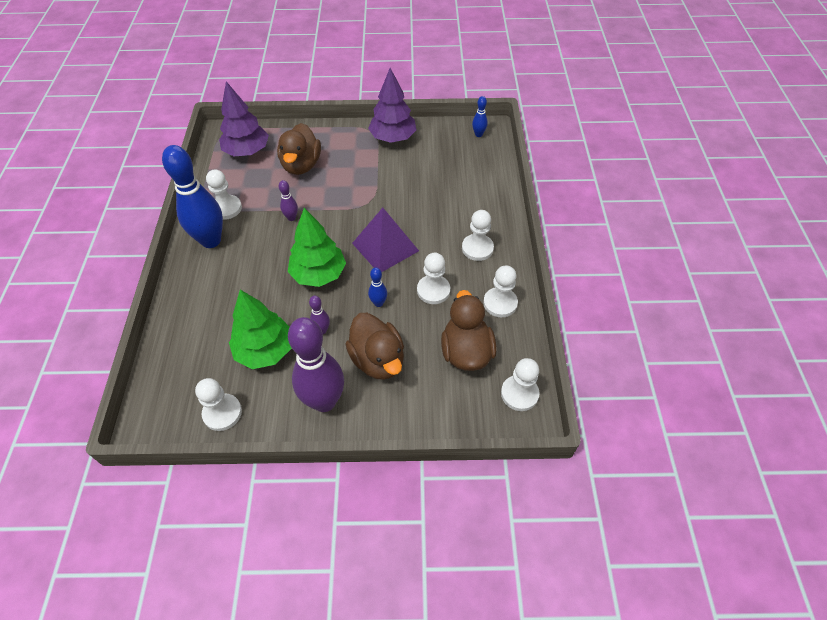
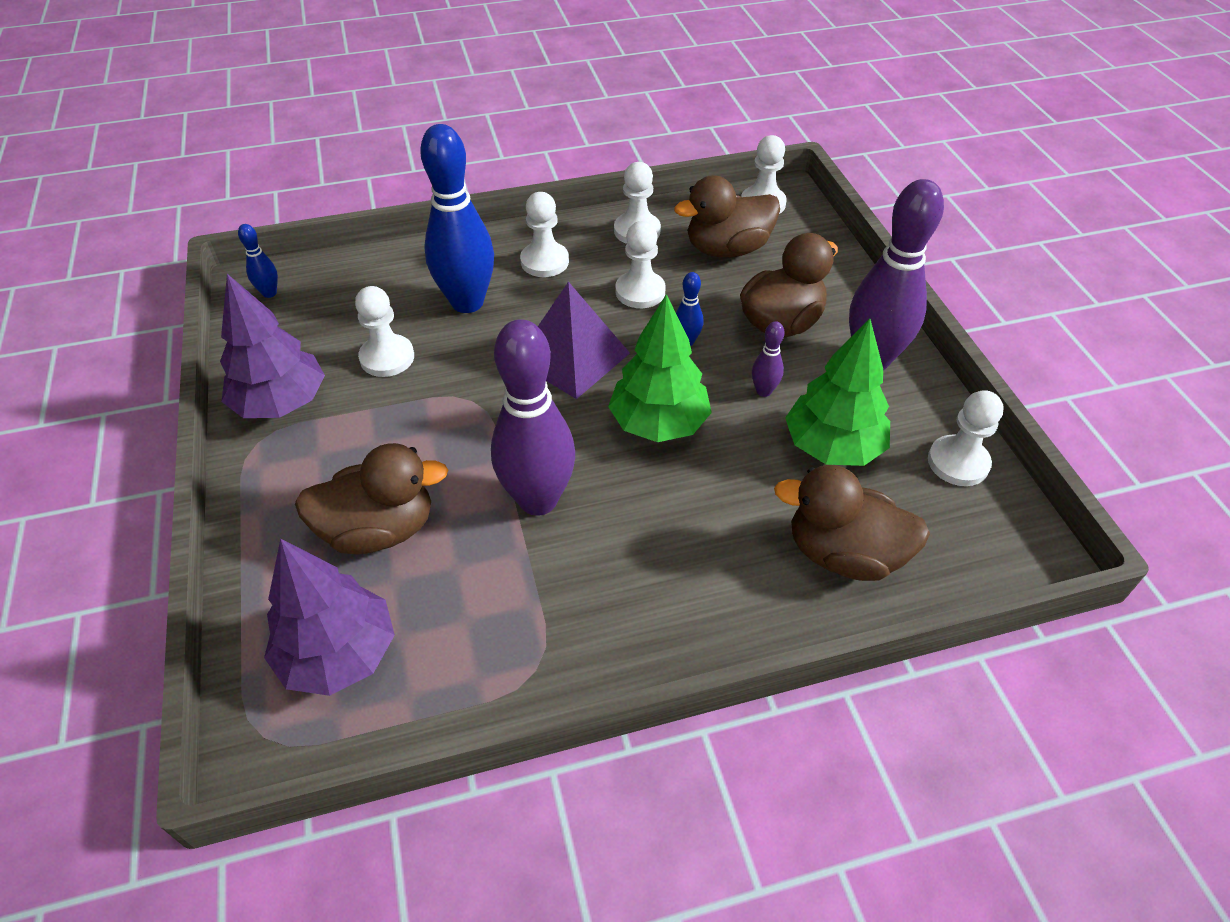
camera: 105 degrees left, 5 degrees down
(197, 329) = (843, 554): none -> brown duck
(211, 240) = (637, 616): blue bowling pin -> blue bowling pin (467, 302)
(226, 208) = (538, 624): white pawn -> white pawn (387, 358)
(291, 218) = (538, 500): purple bowling pin -> purple bowling pin, size x2.32

